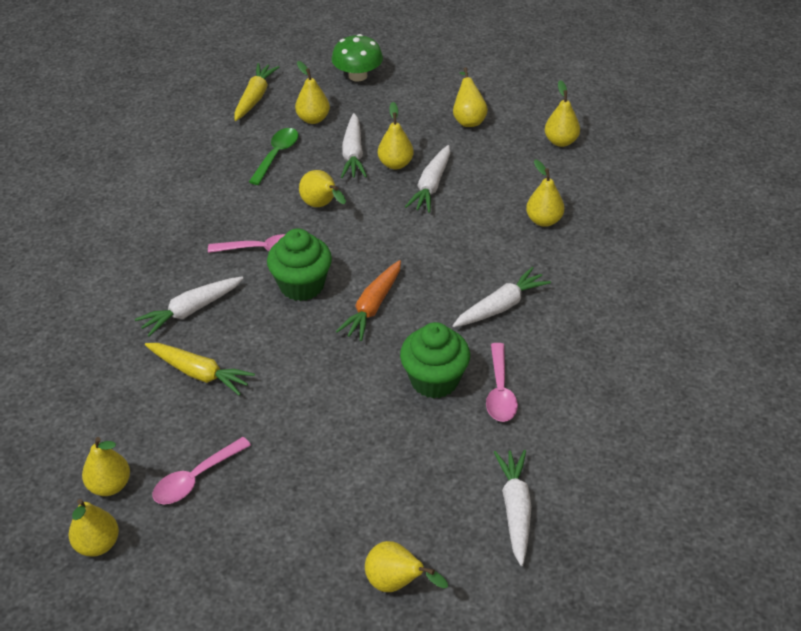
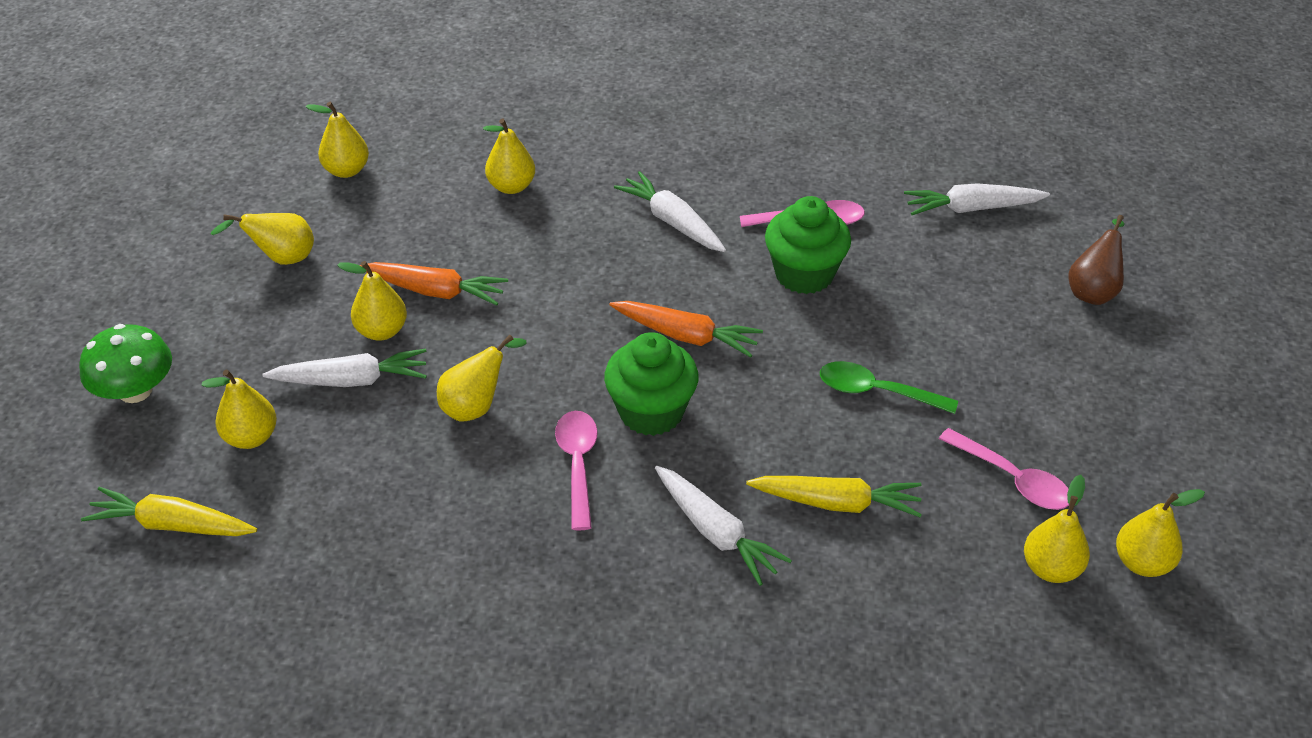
camera: 95 degrees left, 0 degrees up
(199, 373) = (837, 503): yellow carrot -> yellow carrot turned 75 degrees clockwise
(276, 155) = (345, 474): green spoon -> green spoon (876, 391)
(397, 583) = (1093, 290): yellow pear -> brown pear
(431, 186) = (435, 291): white carrot -> orange carrot

